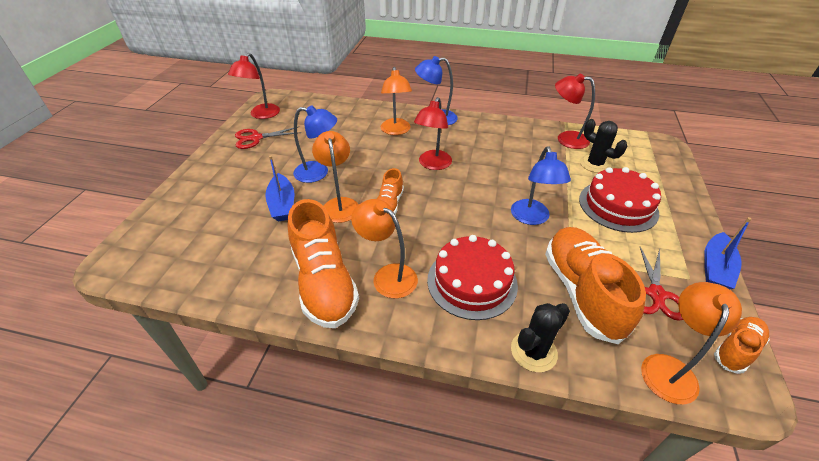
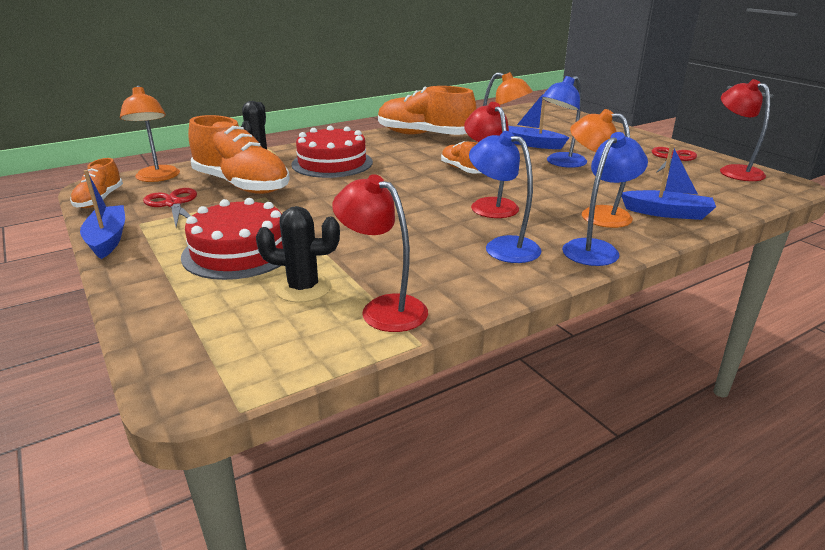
camera: 135 degrees right, 15 degrees down
(364, 115) = (667, 213): none -> blue boat
(387, 275) = (392, 148): orange lamp -> none
(532, 218) = (328, 206): blue lamp -> blue lamp (502, 246)
(566, 139) = (383, 308): red lamp -> red lamp turned 120 degrees counterclockwise

